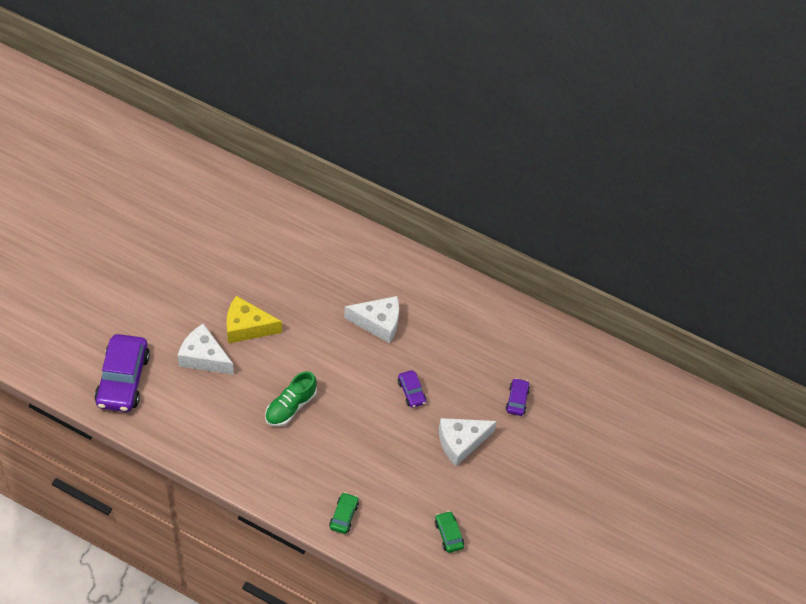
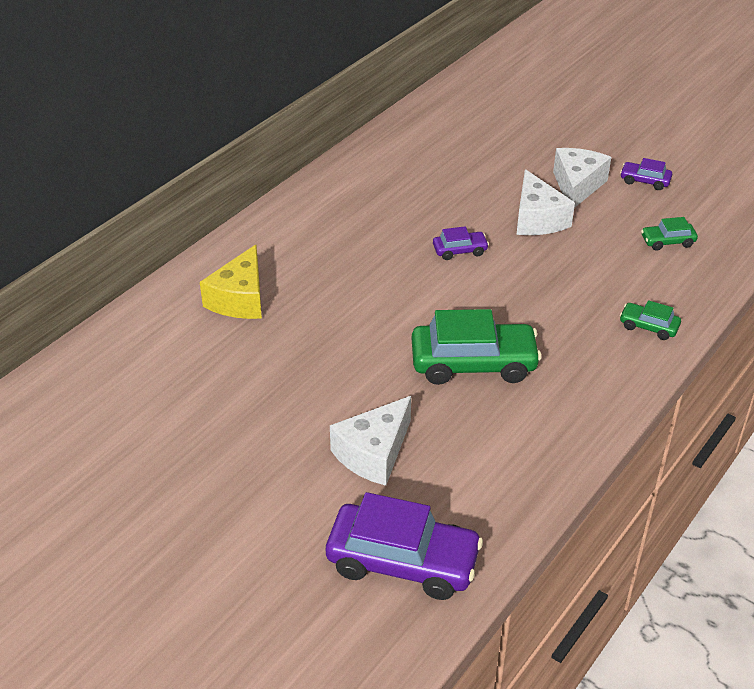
camera: 75 degrees left, 15 degrees down
(247, 327) = (326, 399): yellow cheese -> yellow cheese (240, 299)
(290, 406) = (473, 363): green shoe -> green car
(378, 323) = (346, 269): white cheese -> white cheese (577, 186)
(517, 400) = (479, 172): purple car -> purple car (644, 181)

